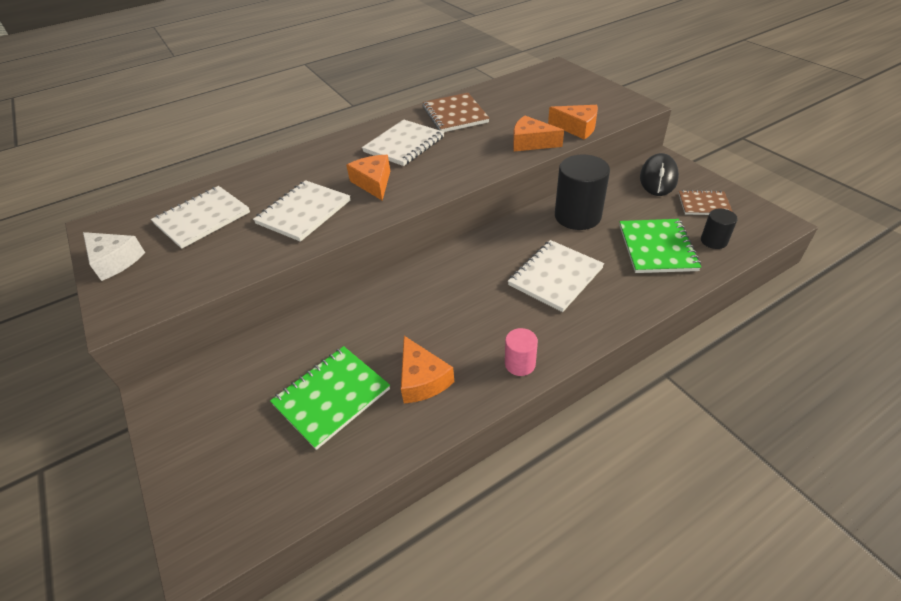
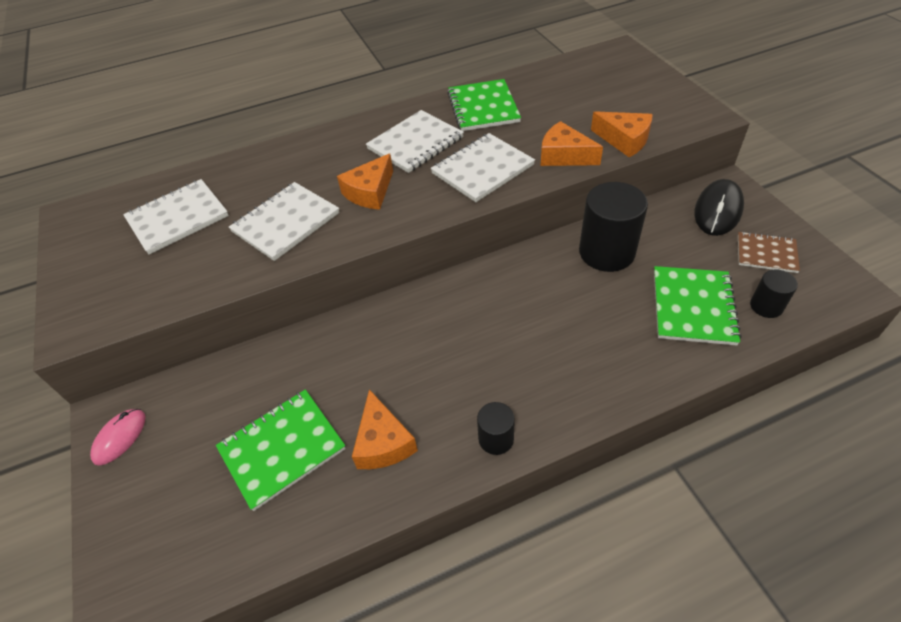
camera: 10 degrees right, 5 degrees up
(115, 261) = (79, 261): white cheese -> none
(174, 408) = (120, 437): none -> pink mouse
(373, 183) = (370, 192): orange cheese -> orange cheese turned 135 degrees counterclockwise
(455, 114) = (483, 107): brown notebook -> green notebook
(520, 364) = (496, 439): pink cylinder -> black cylinder
(555, 276) = (562, 330): white notebook -> white notebook (482, 169)

